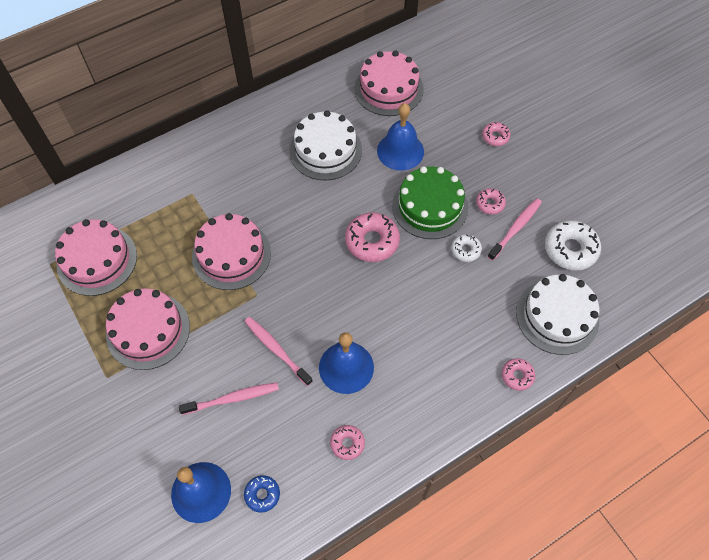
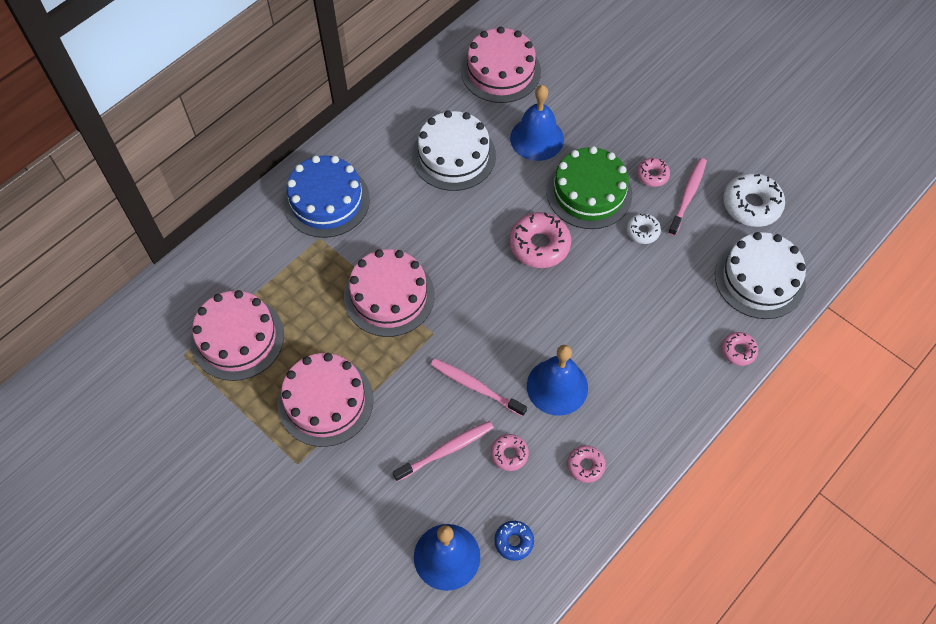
camera: 15 degrees left, 0 degrees up
(208, 164) = (326, 200): none -> blue cake
(495, 137) = (634, 100): pink donut -> pink donut (509, 454)

